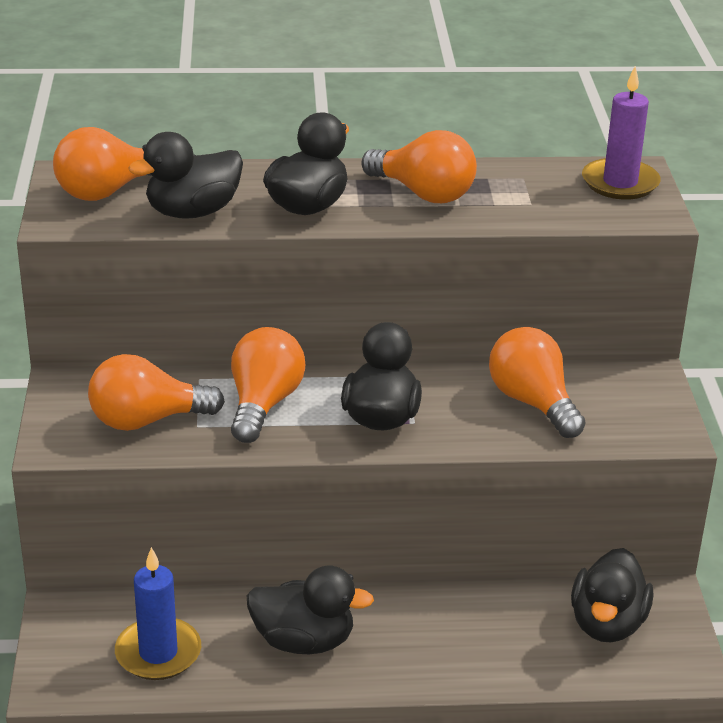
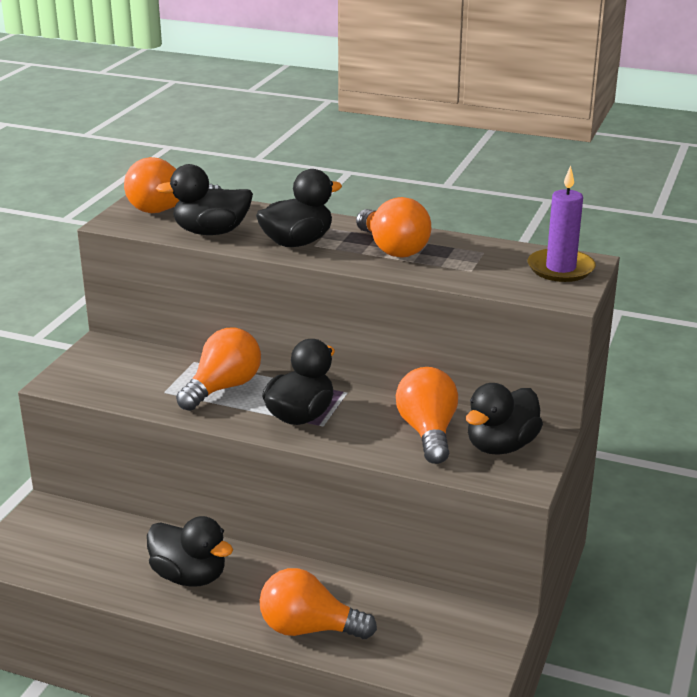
camera: 25 degrees right, 5 degrees down
(147, 420) = (133, 380): orange light bulb -> orange light bulb (309, 629)
(158, 653) = (83, 555): blue candle -> none
(607, 624) = (432, 631): black duck -> black duck (501, 446)

